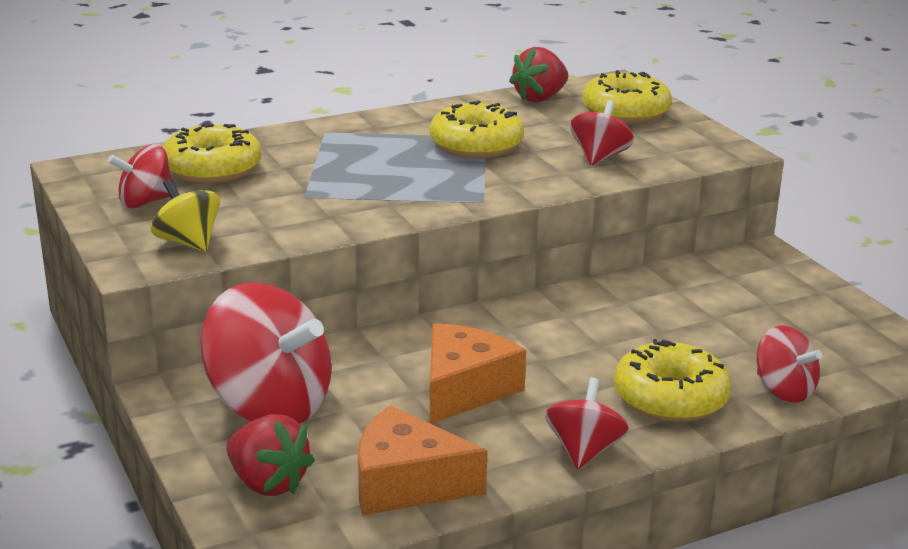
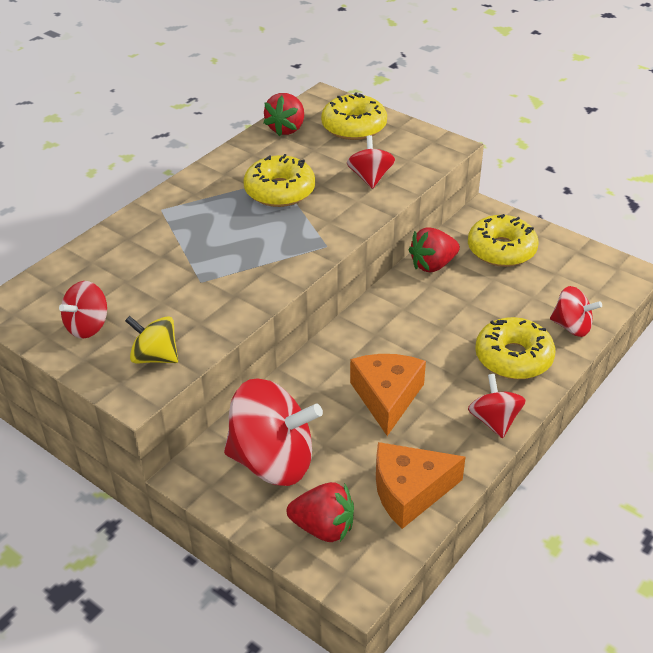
camera: 25 degrees left, 15 degrees up
(212, 169) = (109, 275): yellow donut -> yellow donut (501, 250)
(644, 285) = (432, 265): none -> red strawberry

